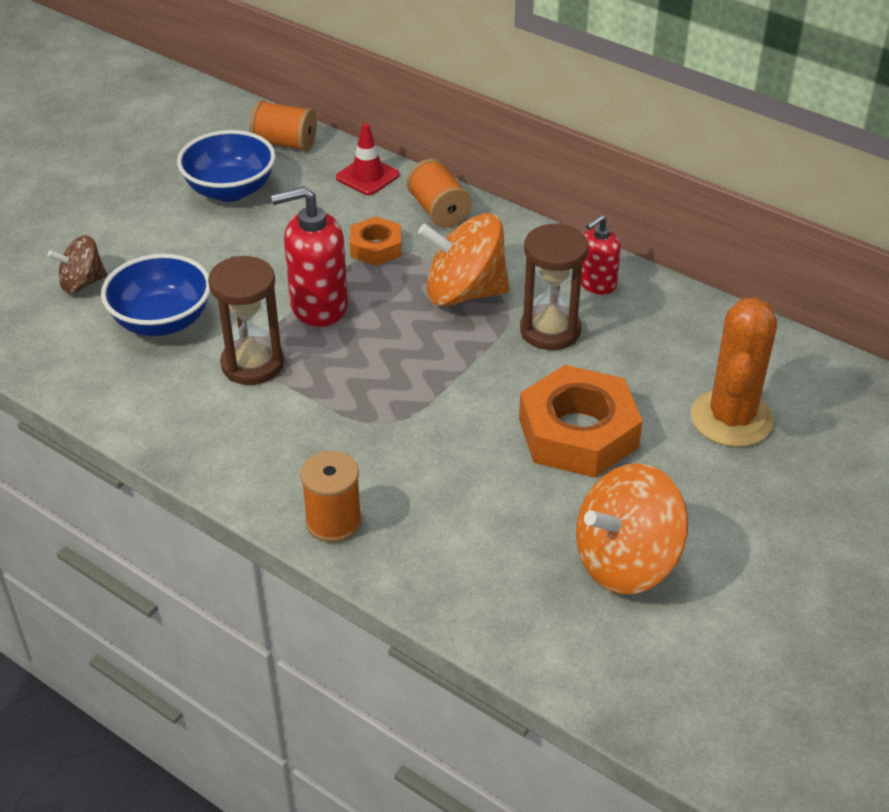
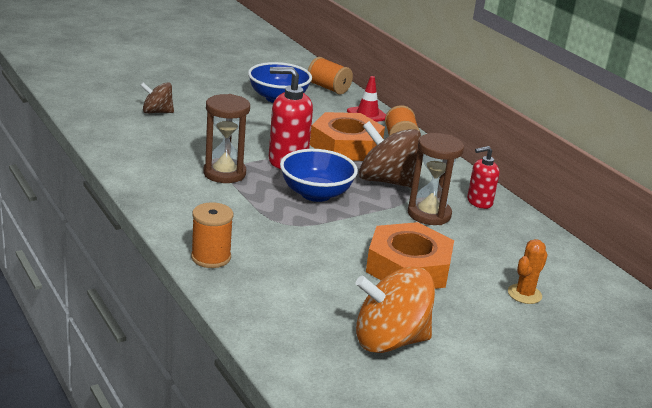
camera: 20 degrees right, 15 degrees down
(162, 321) = (188, 140): blue bowl -> blue bowl (316, 194)
(376, 247) = (346, 146): orange nut -> orange nut, size x1.85
(464, 292) = (386, 181): orange spinning top -> brown spinning top
(731, 418) = (524, 294): orange cactus -> orange cactus, size x0.55

